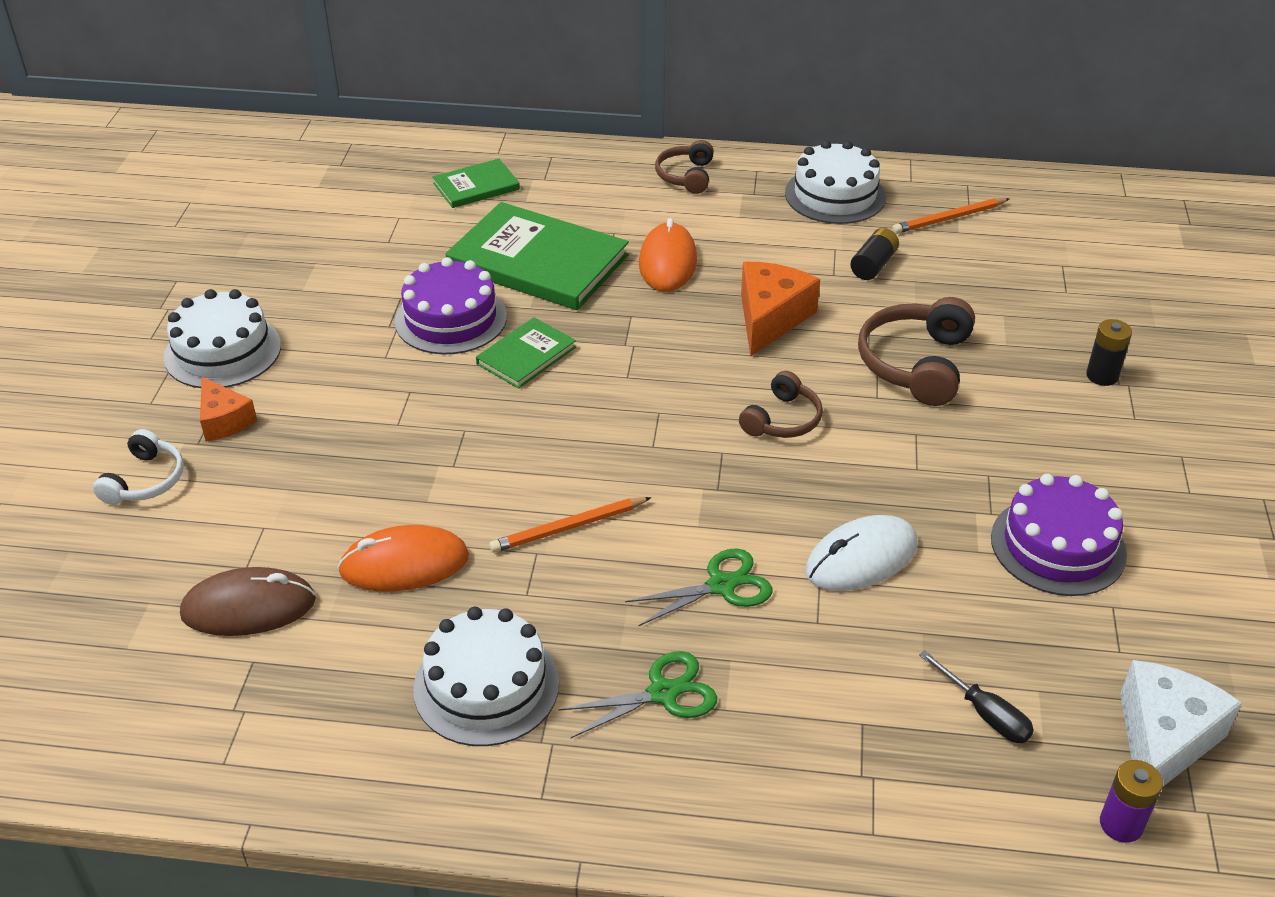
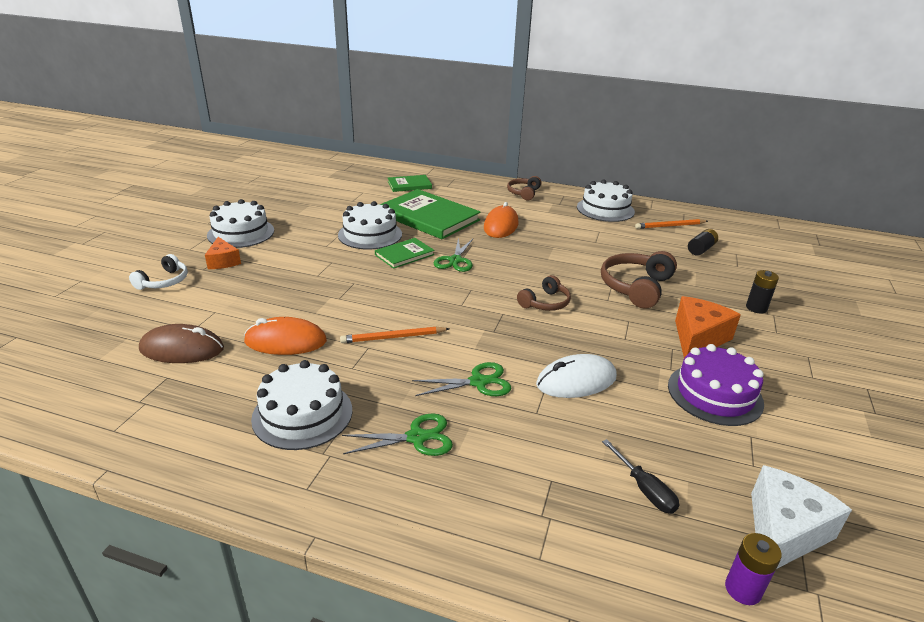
camera: 10 degrees right, 10 degrees down
(451, 319) = (370, 234): purple cake -> white cake
(614, 354) = (455, 260): none -> green scissors
(770, 318) = (552, 256): orange cheese -> orange cheese (698, 338)
(873, 265) = (620, 240): black battery -> black battery (701, 249)

